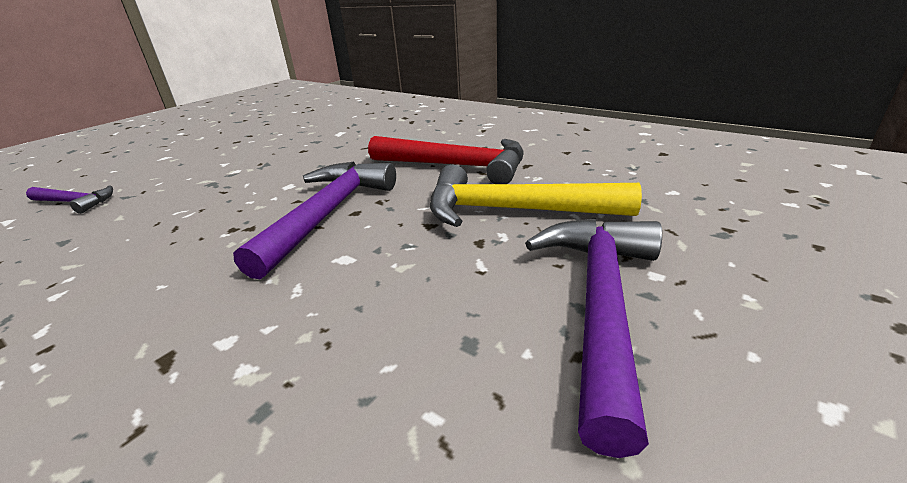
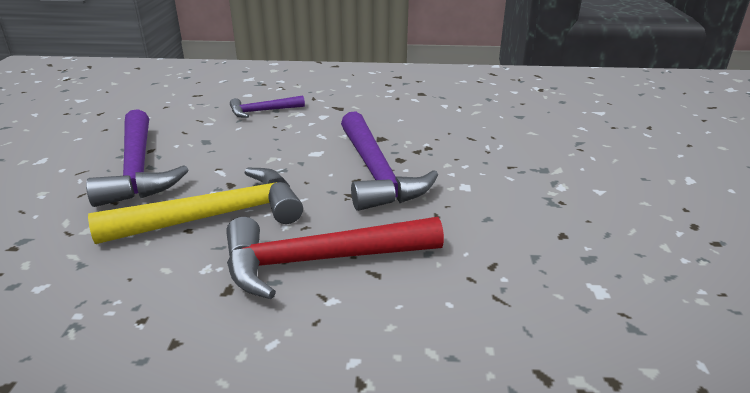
camera: 145 degrees right, 0 degrees up
(75, 202) = (599, 129): purple hammer -> purple hammer (262, 111)

